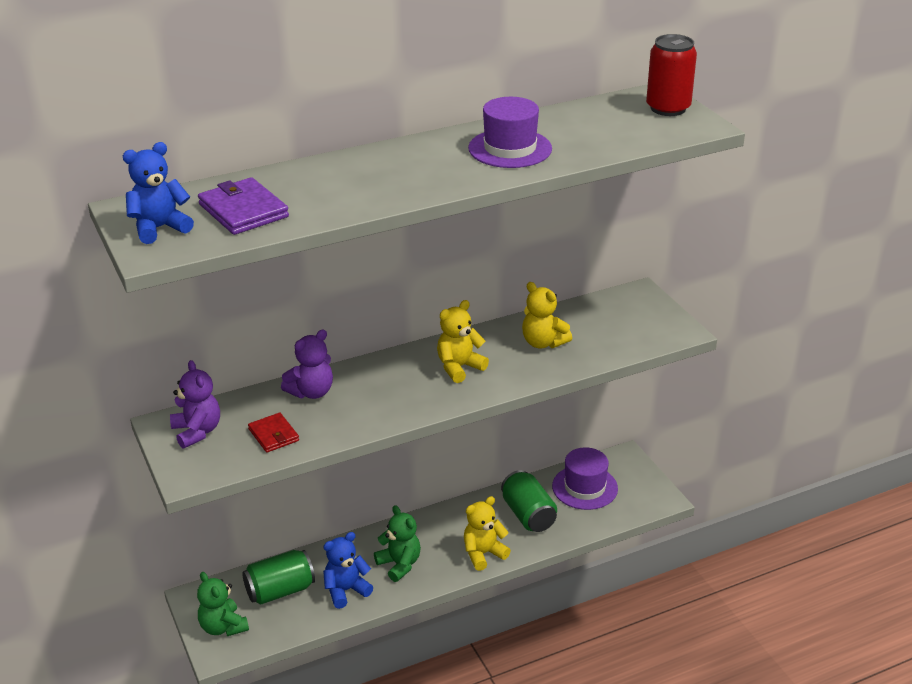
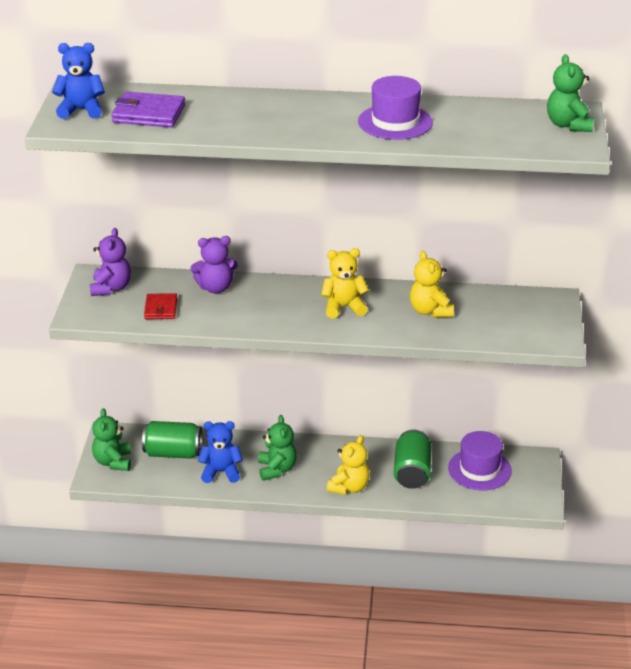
camera: 30 degrees right, 0 degrees up
(243, 210) = (149, 114): purple wallet -> purple wallet turned 75 degrees counterclockwise
(483, 554) = (349, 487): yellow teddy bear -> yellow teddy bear turned 120 degrees clockwise
(668, 108) = (568, 125): red can -> green teddy bear

